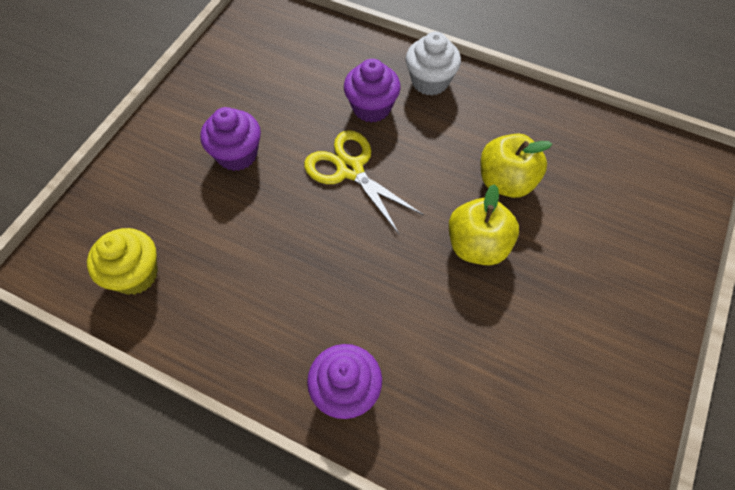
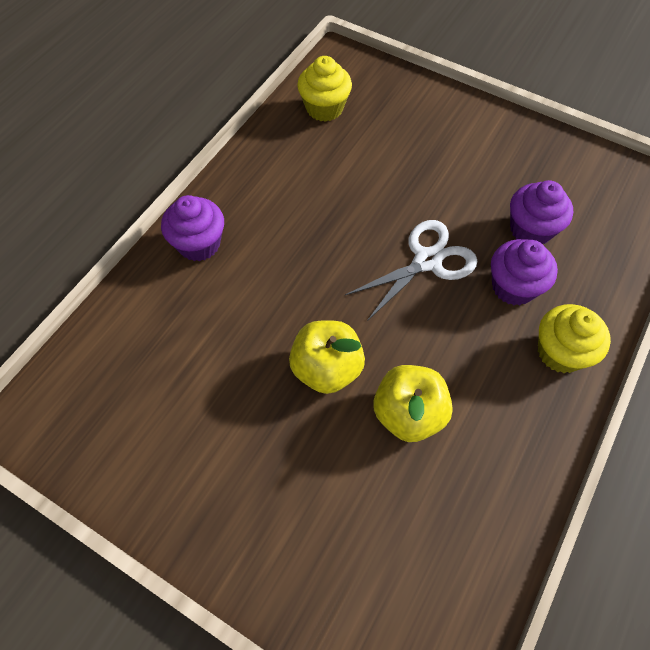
camera: 95 degrees right, 0 degrees up
(237, 154) = (446, 170): purple cupcake -> purple cupcake (530, 229)
(350, 169) = (427, 261): yellow scissors -> white scissors
(430, 81) = (560, 352): white cupcake -> yellow cupcake

